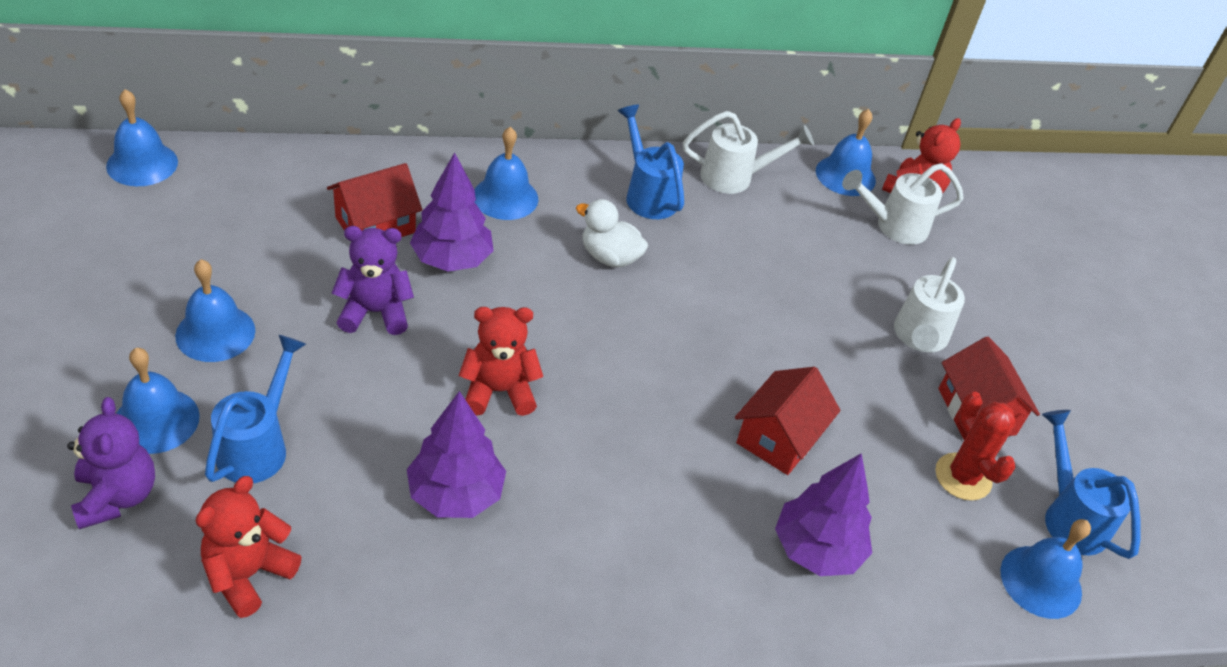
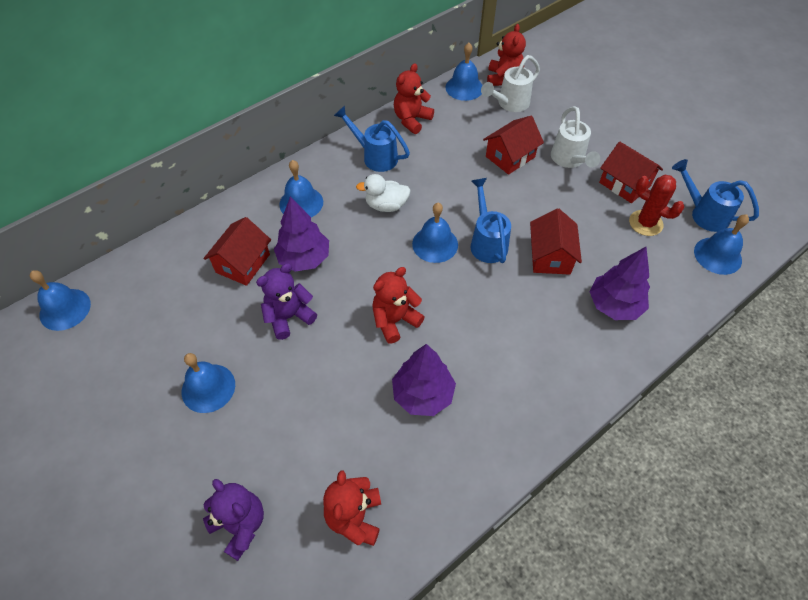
camera: 25 degrees left, 10 degrees up
(156, 420) = (221, 464): blue bell -> blue bell (435, 244)
(258, 445) = (293, 438): blue watering can -> blue watering can (487, 241)
(736, 177) = (412, 120): white watering can -> red teddy bear
(834, 289) = (510, 157): none -> red house

